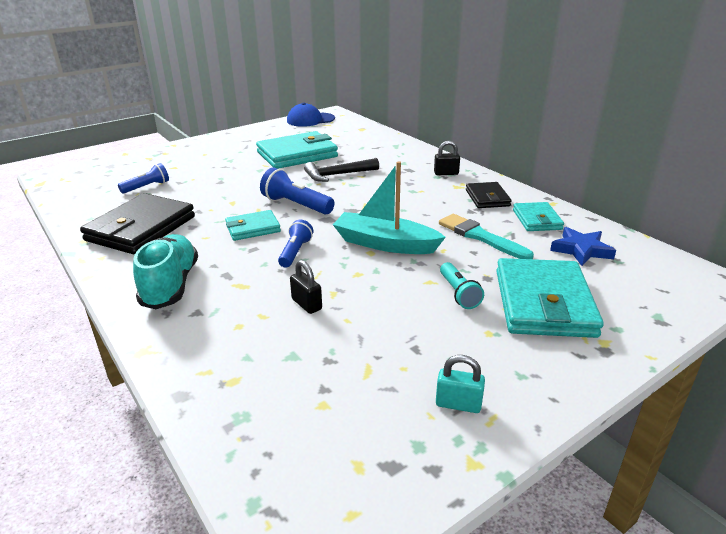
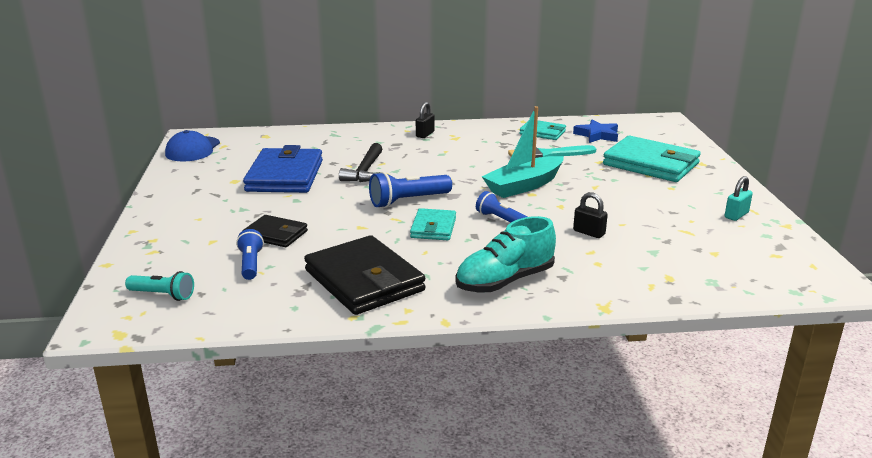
camera: 60 degrees left, 5 degrees down
(171, 285) = (505, 281): turquoise shoe -> turquoise shoe turned 60 degrees counterclockwise
(297, 154) = (285, 176): turquoise wallet -> blue wallet
(306, 304) = (589, 232): black padlock -> black padlock turned 45 degrees clockwise
(458, 293) = (619, 182): turquoise flashlight -> turquoise flashlight (163, 295)
(487, 198) = (489, 135): black wallet -> black wallet (275, 234)

